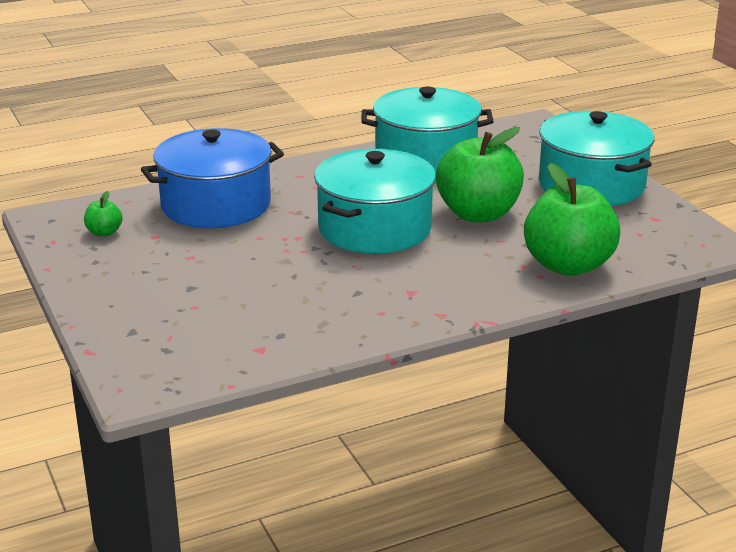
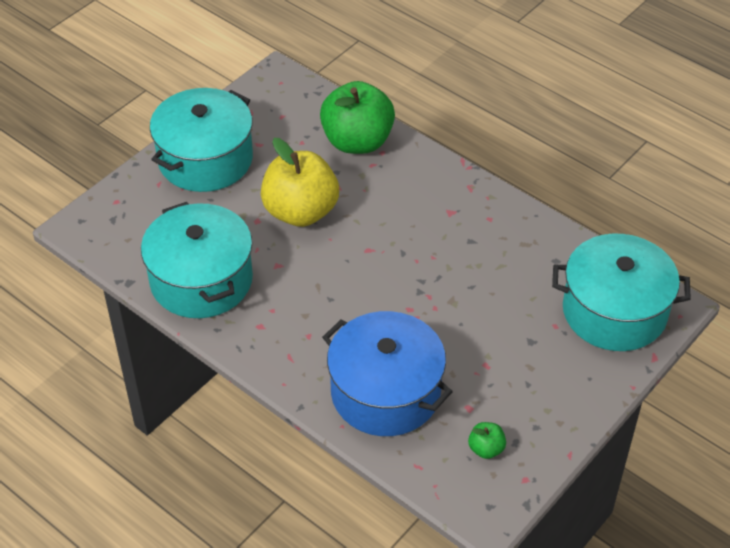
camera: 115 degrees left, 20 degrees up
(375, 228) = (364, 266): turquoise pot -> turquoise pot (614, 311)
(478, 214) = (300, 211): green apple -> yellow apple

